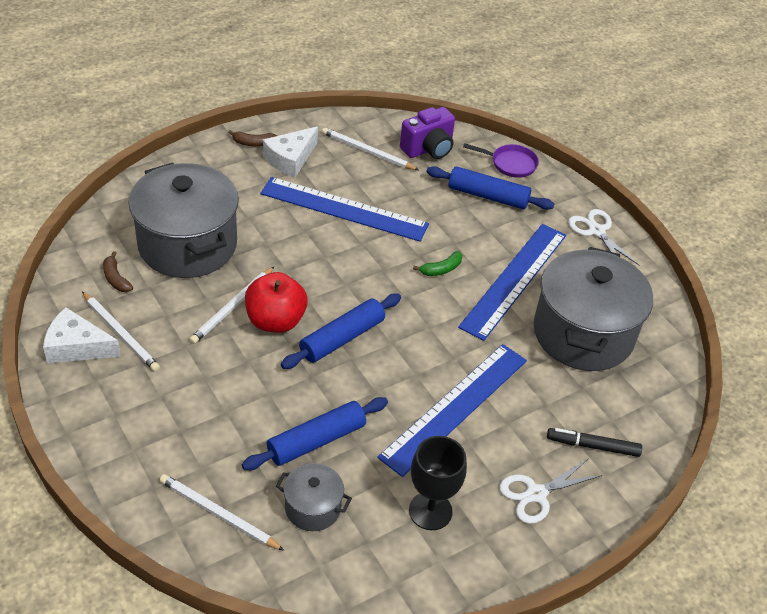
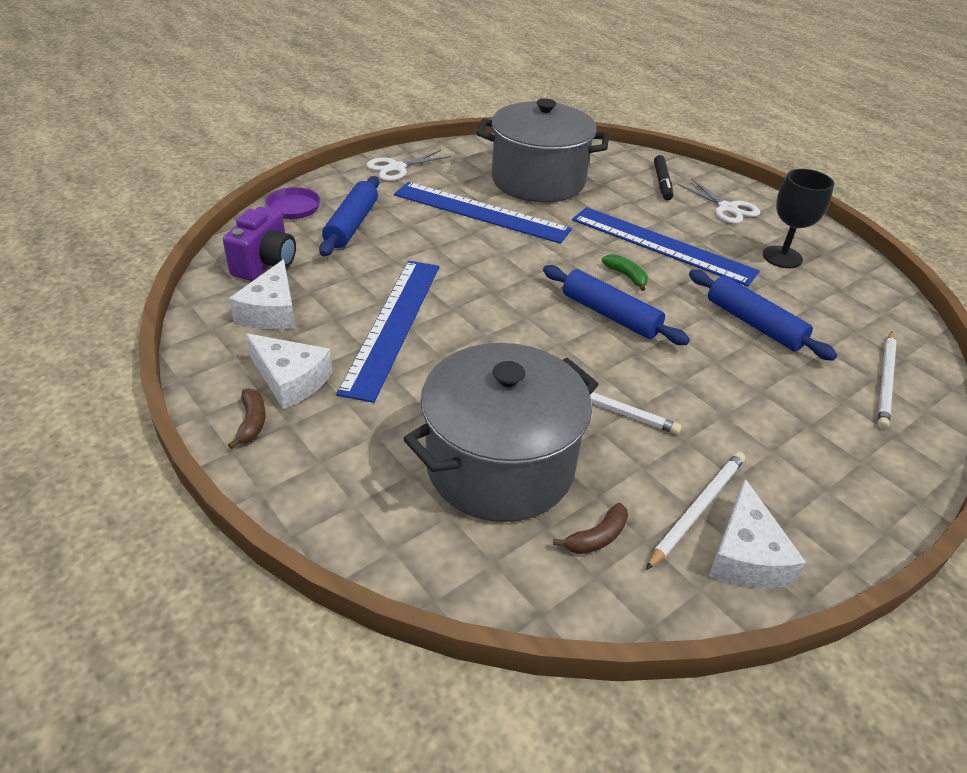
camera: 95 degrees left, 5 degrees down
(275, 321) = (607, 366): red apple -> none
(313, 508) = (830, 321): grey pot -> none
(367, 151) = (271, 311): white pencil -> white cheese
(428, 149) = (265, 264): purple camera -> purple camera turned 60 degrees clockwise
(441, 269) = (479, 253): green banana -> green banana (626, 276)

